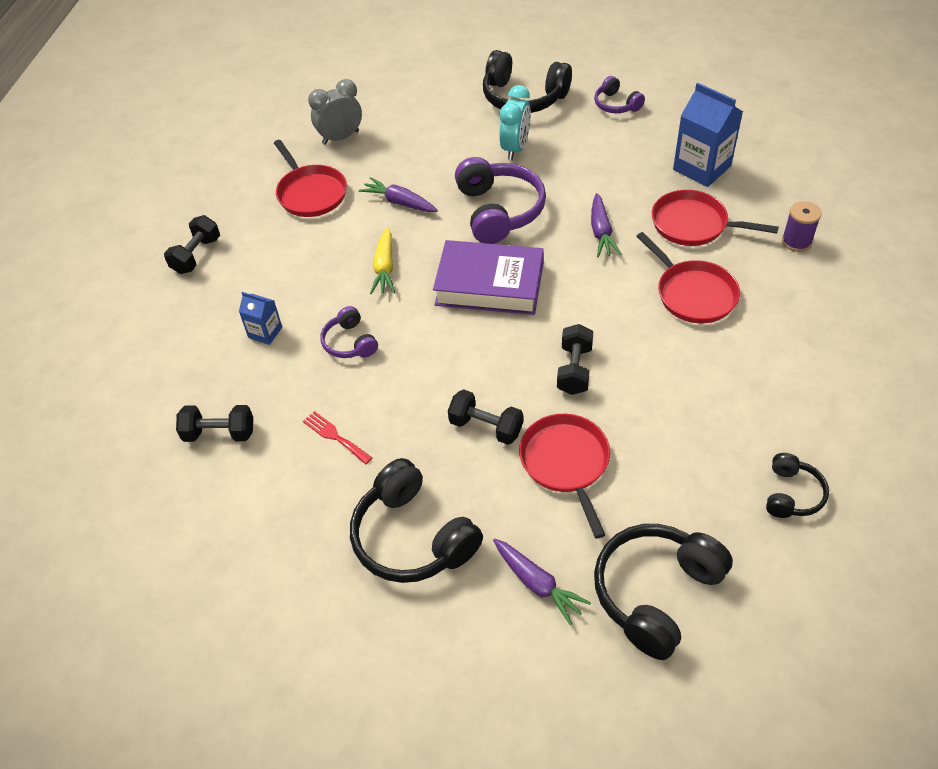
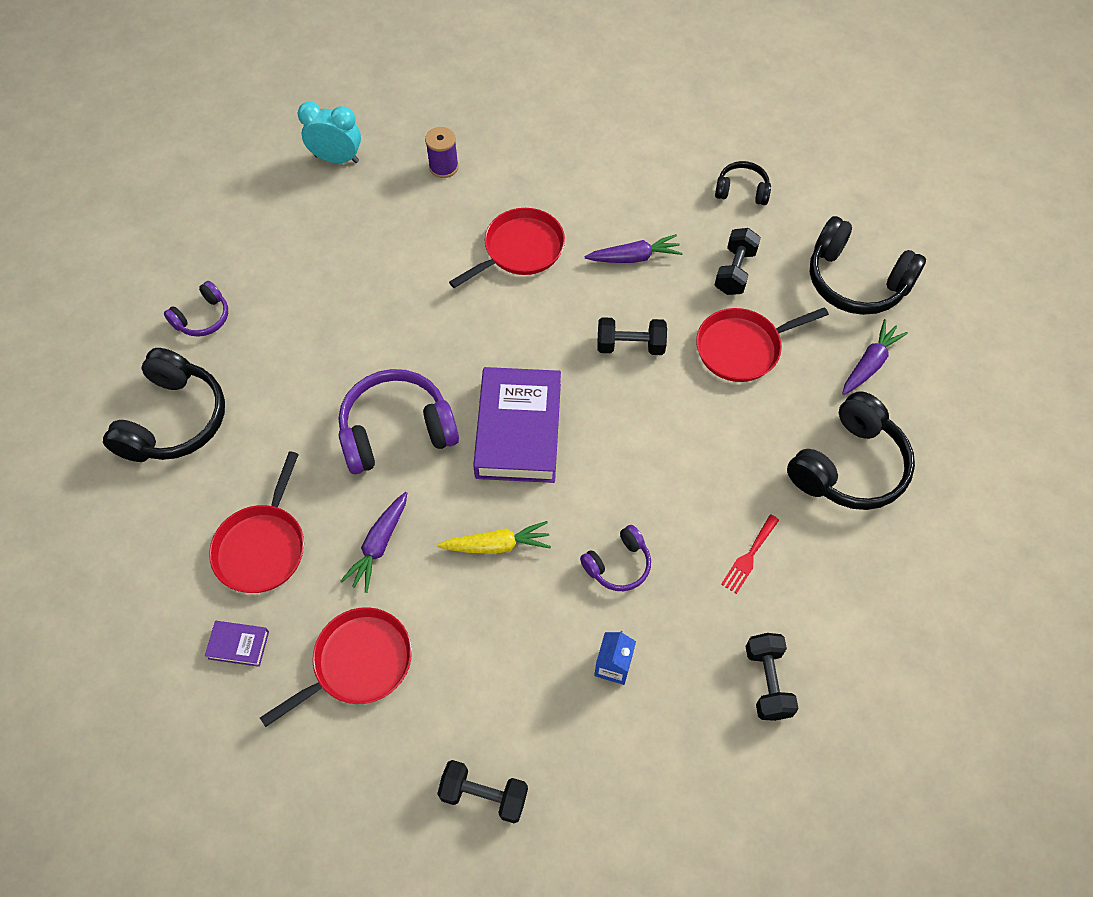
camera: 100 degrees left, 10 degrees up
(340, 138) = (239, 645): grey clock -> purple book
(486, 427) = (712, 417): black dumbbell -> black dumbbell (734, 271)
(515, 148) = (280, 422): turquoise clock -> turquoise clock (337, 159)
(601, 232) = (432, 328): purple carrot -> purple carrot (634, 257)
(693, 224) = (419, 247): red pan -> red pan (262, 547)
(702, 168) = (327, 237): blue carton -> none

